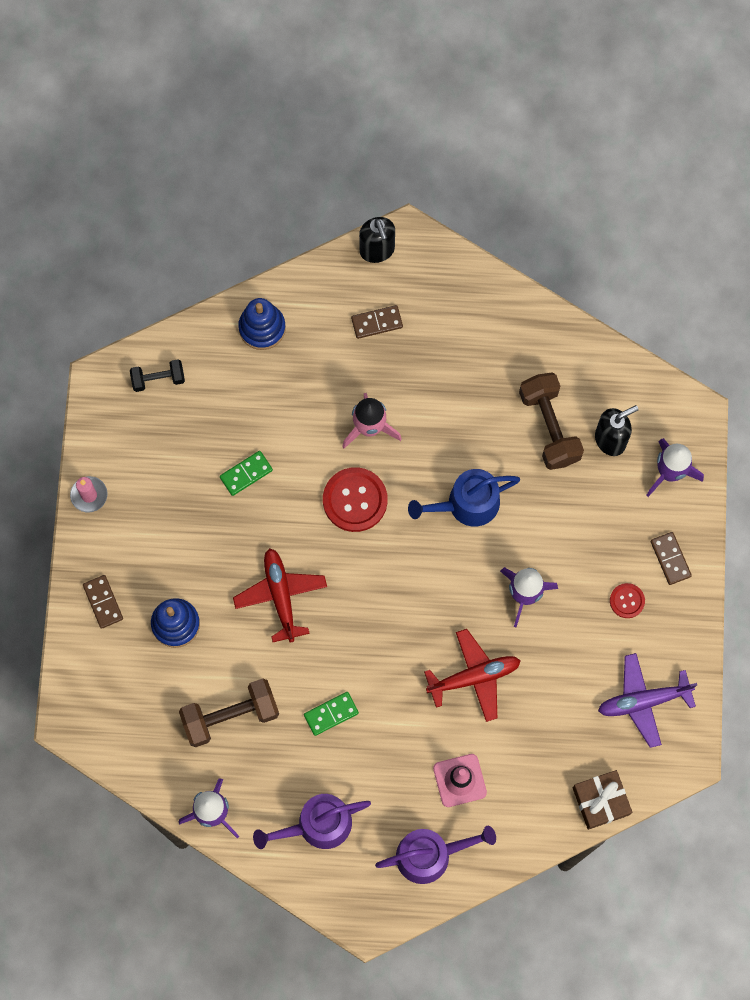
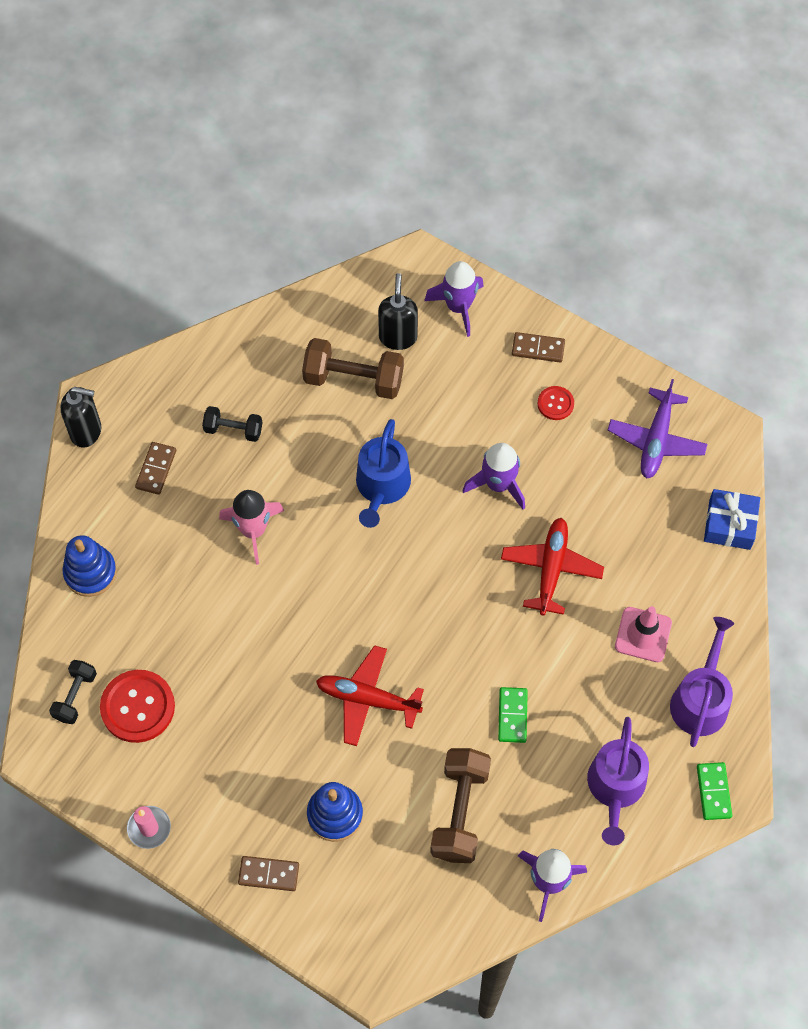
camera: 60 degrees left, 10 degrees down
(246, 474) = (226, 665): green domino -> green domino (713, 792)
(355, 500) = (316, 581): red button -> red button (138, 707)
(446, 360) = (233, 430): none -> black dumbbell
(601, 801) = (729, 524): brown gift -> blue gift

